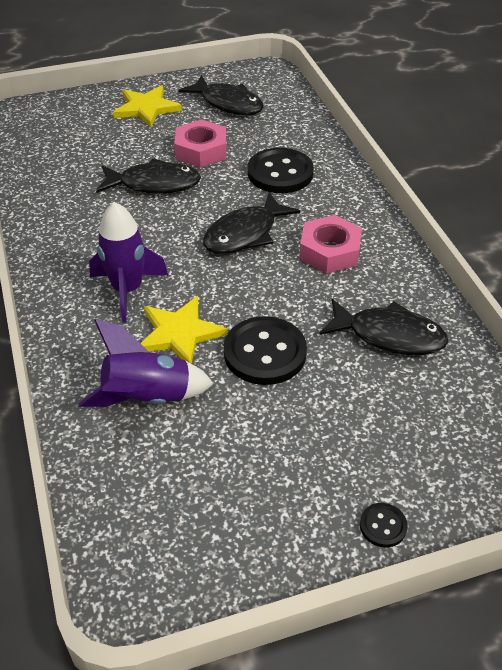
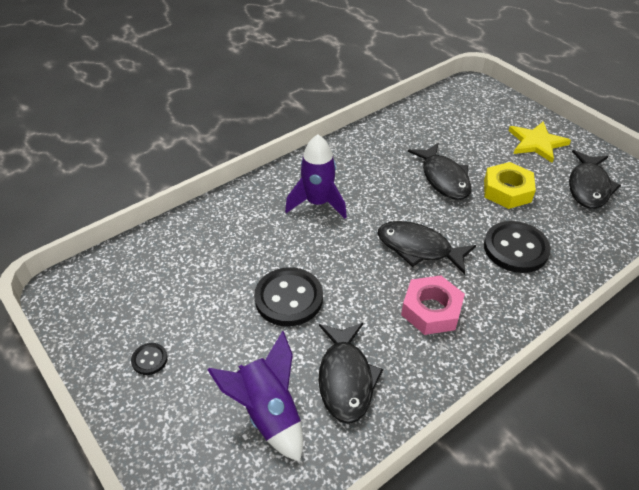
camera: 70 degrees right, 0 degrees up
(147, 398) = (220, 246): purple rocket -> purple rocket (268, 413)
(179, 333) = (287, 244): yellow star -> none
(201, 150) = (507, 191): pink nut -> yellow nut
(383, 526) = (140, 417): black button -> black button (149, 359)

